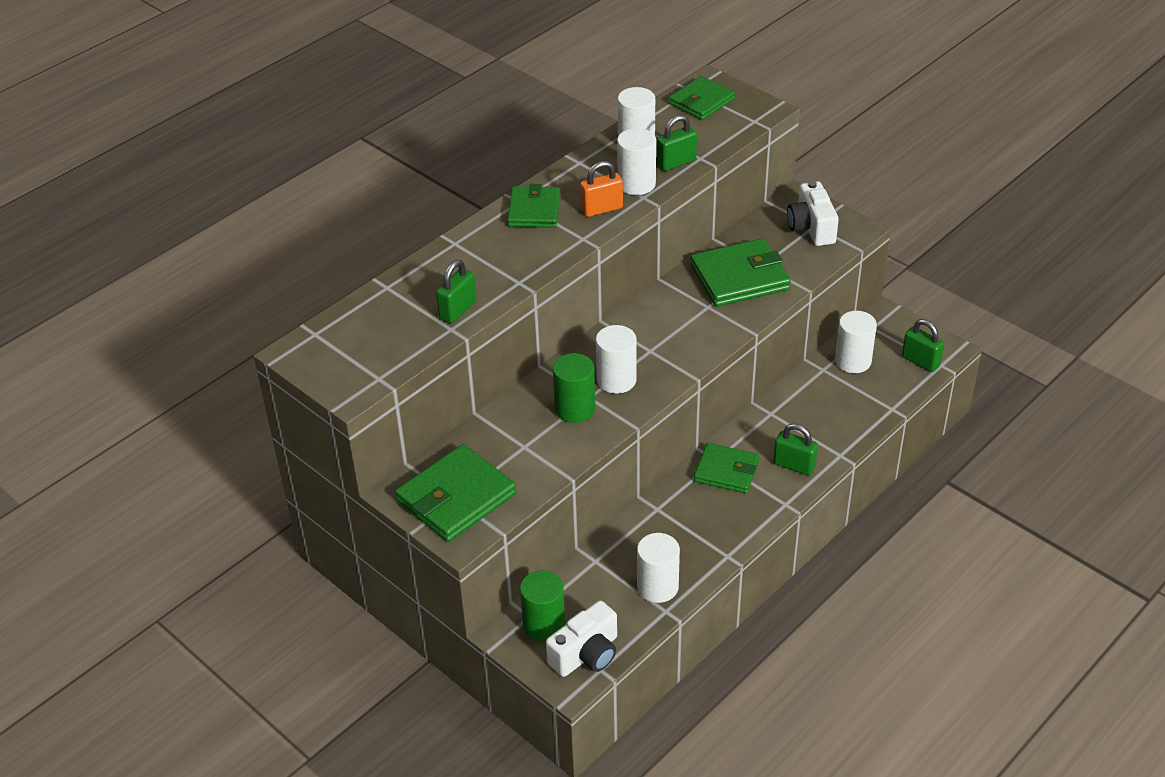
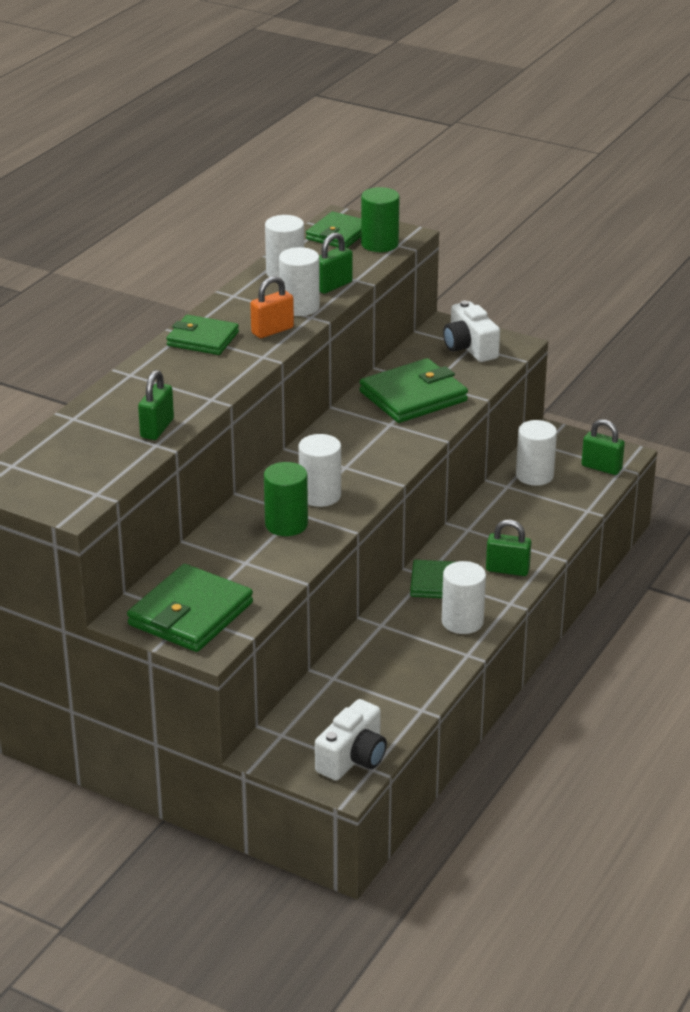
camera: 15 degrees left, 10 degrees down
(534, 210) = (202, 339): green wallet -> green wallet turned 60 degrees counterclockwise
(544, 625) = (299, 740): green cylinder -> green cylinder (379, 244)
(657, 587) = (406, 690): white cylinder -> white cylinder (462, 621)

